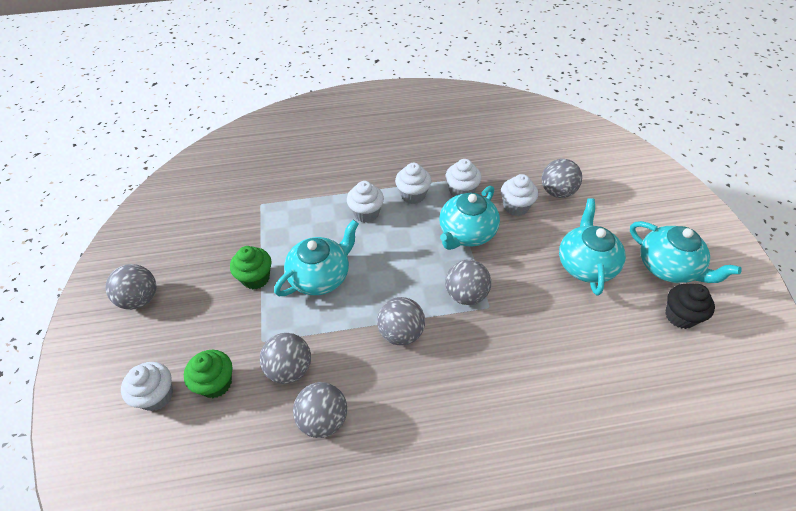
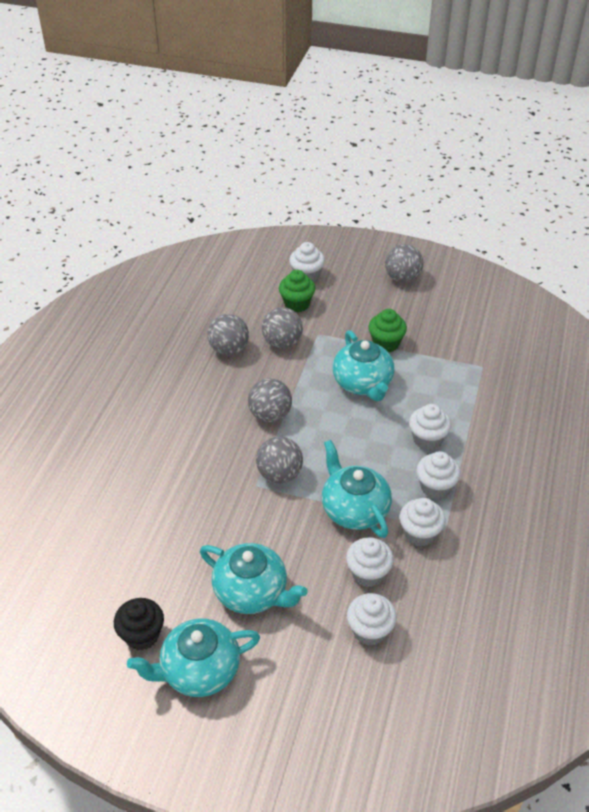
camera: 115 degrees right, 5 degrees down
(557, 192) = (370, 630): grey ball -> white cupcake

